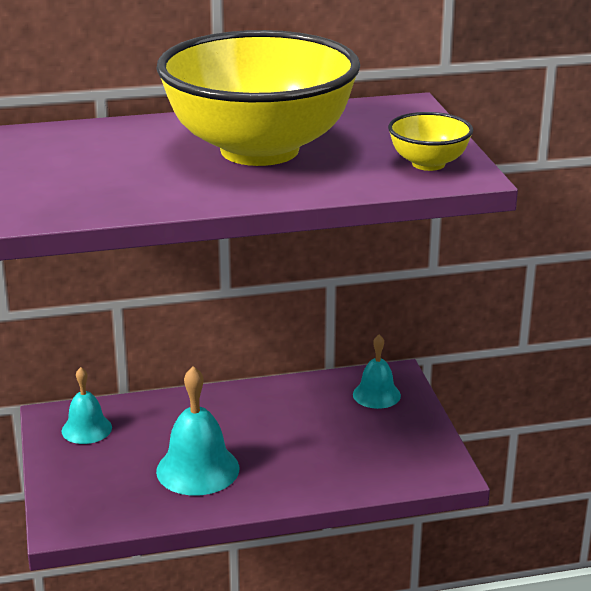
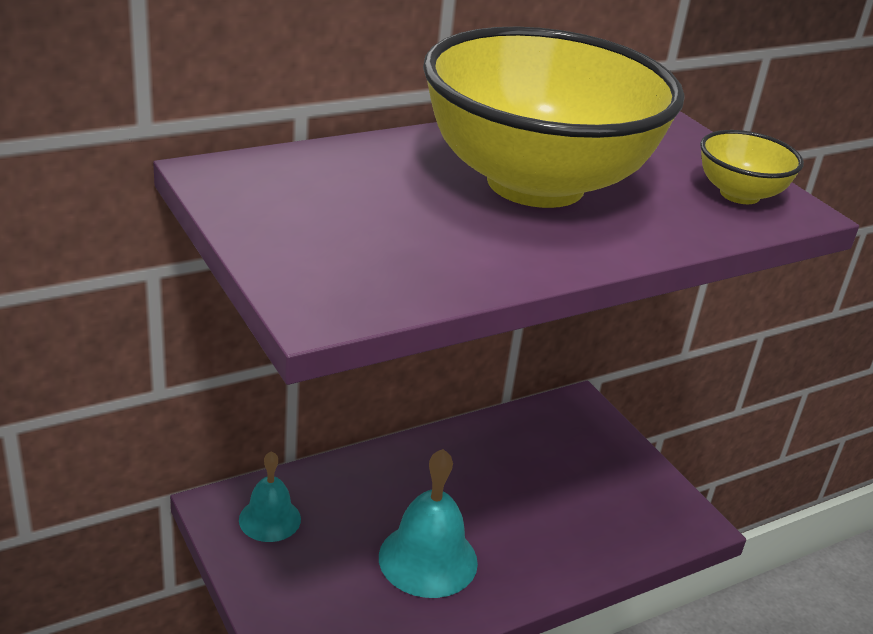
camera: 20 degrees left, 5 degrees up
(376, 395) = (573, 431): turquoise bell -> none

